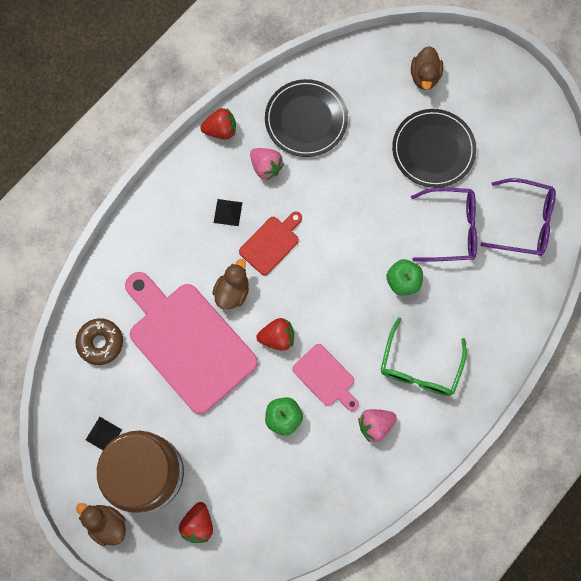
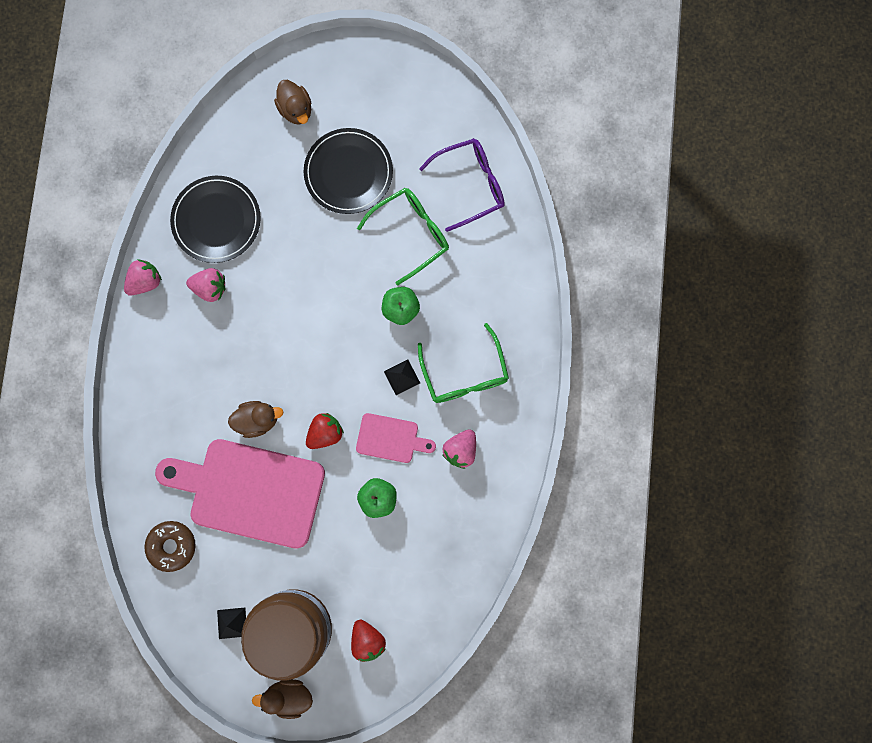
camera: 35 degrees left, 5 degrees up
(221, 130) = (145, 281): red strawberry -> pink strawberry
(228, 212) = (204, 352): black pyramid -> black pyramid (402, 377)
(232, 291) = (257, 420): brown duck -> brown duck turned 90 degrees clockwise
(271, 243) = (262, 353): red cutting board -> none
(451, 229) = (411, 233): purple glasses -> green glasses

